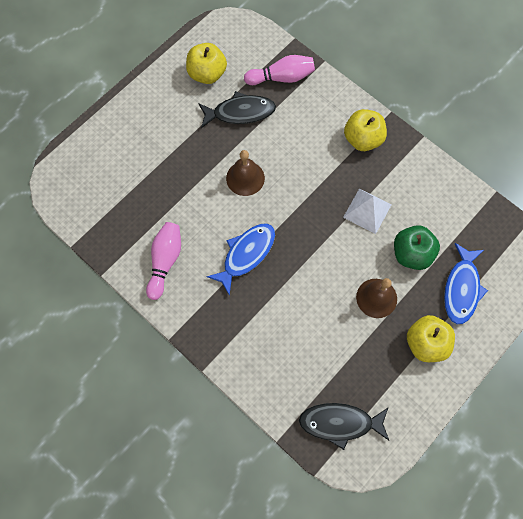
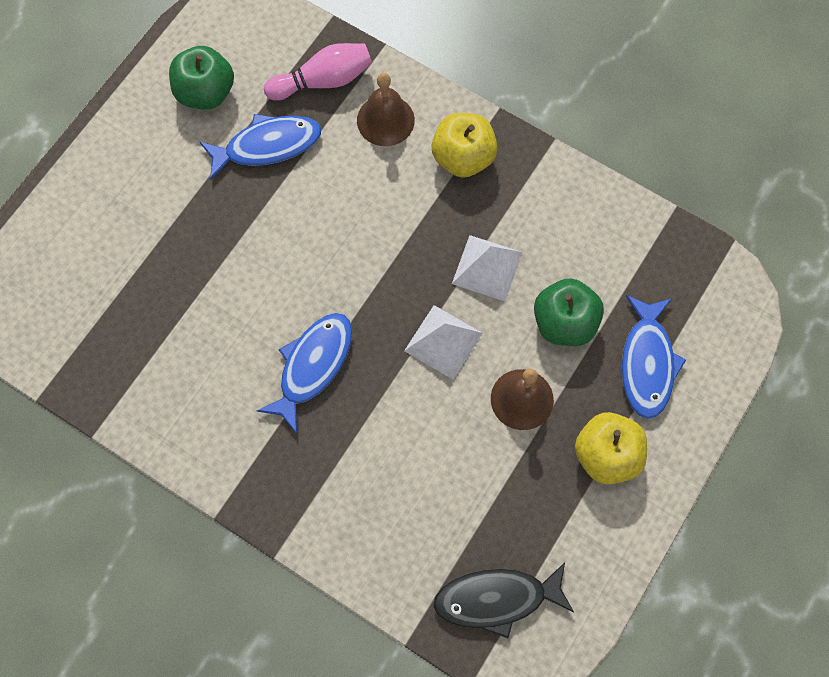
camera: 10 degrees left, 0 degrees up
(165, 261) = (188, 398): pink bowling pin -> none
(207, 74) = (205, 93): yellow apple -> green apple
(240, 112) = (267, 146): black fish -> blue fish
(245, 178) = (292, 247): brown bell -> brown bell (385, 120)
(331, 253) = (443, 341): none -> white pyramid

